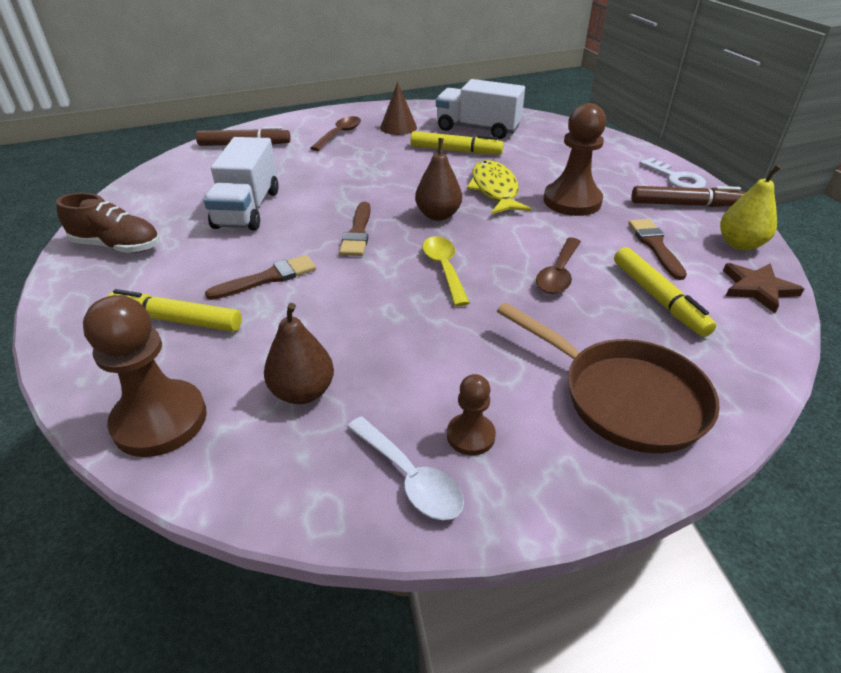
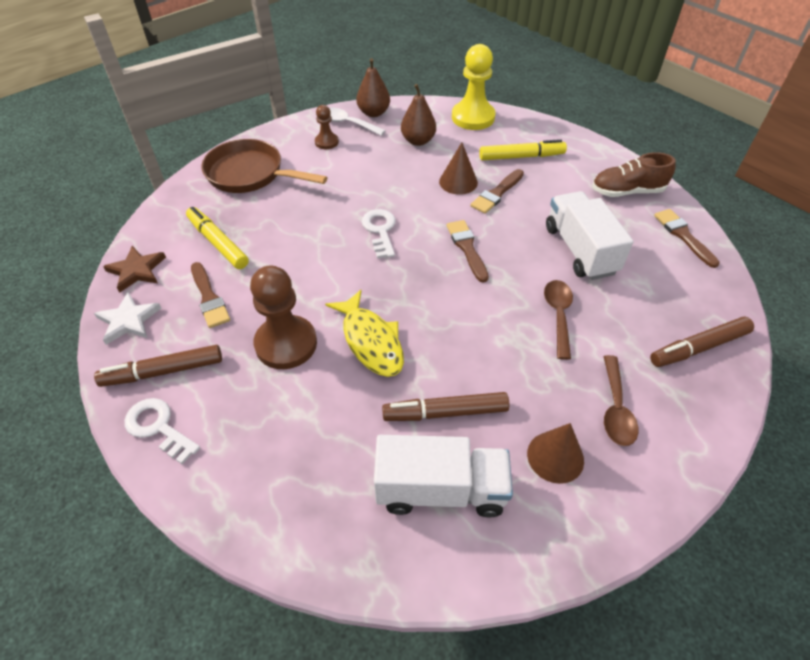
camera: 160 degrees right, 10 degrees up
(135, 199) = (683, 236): none -> brown brush
(160, 420) = (473, 117): brown pawn -> yellow pawn
(301, 304) = (458, 182): none -> brown cone
(438, 215) = (411, 286): brown pear -> brown pear (373, 113)
(444, 268) = (380, 230): yellow spoon -> white key
(455, 150) = (445, 412): yellow marker -> brown marker
(558, 274) = (292, 247): brown spoon -> brown spoon (558, 315)
(740, 244) = (128, 320): yellow pear -> white star

